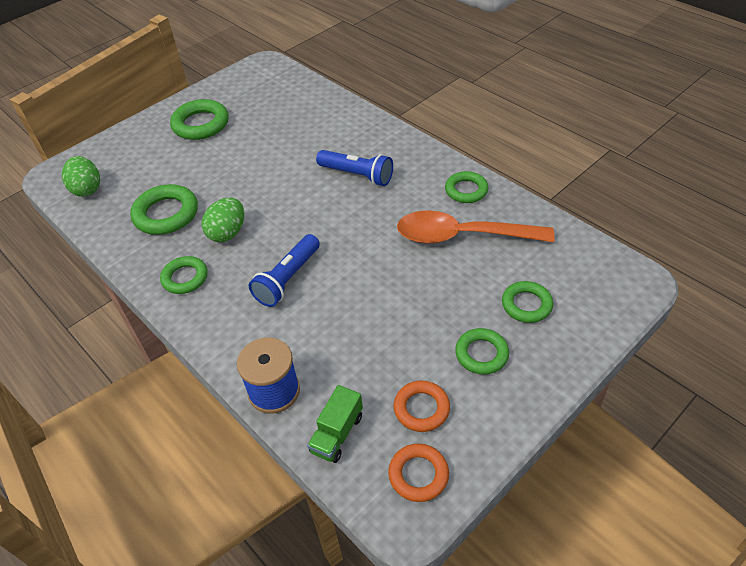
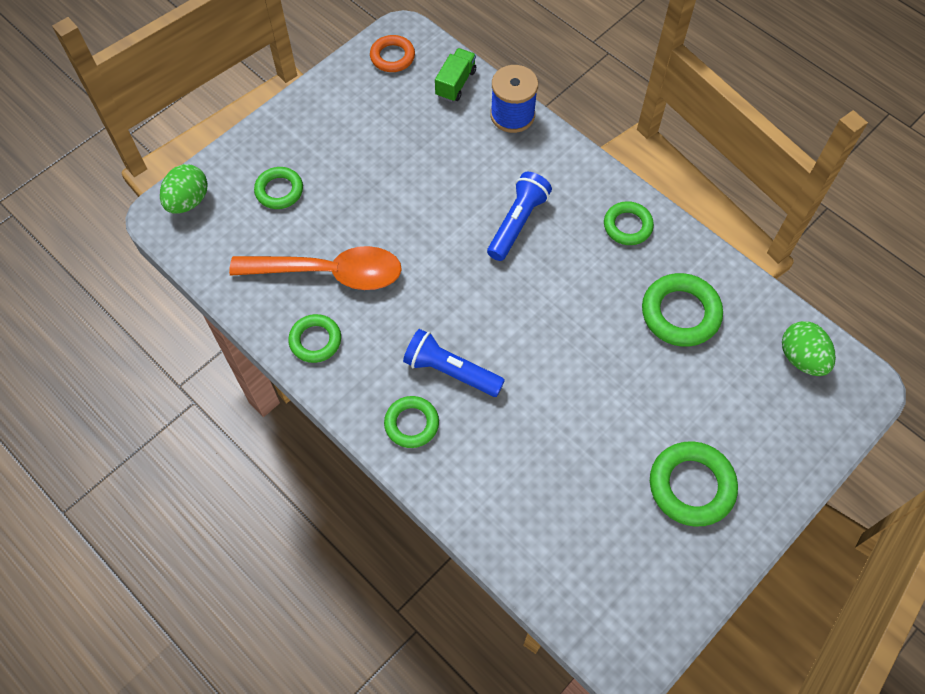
camera: 175 degrees right, 15 degrees up
(228, 233) = (597, 283): green egg -> green egg (188, 201)
(421, 408) = (387, 101): orange ring -> none
(481, 354) = (330, 144): green ring -> green ring (411, 424)

